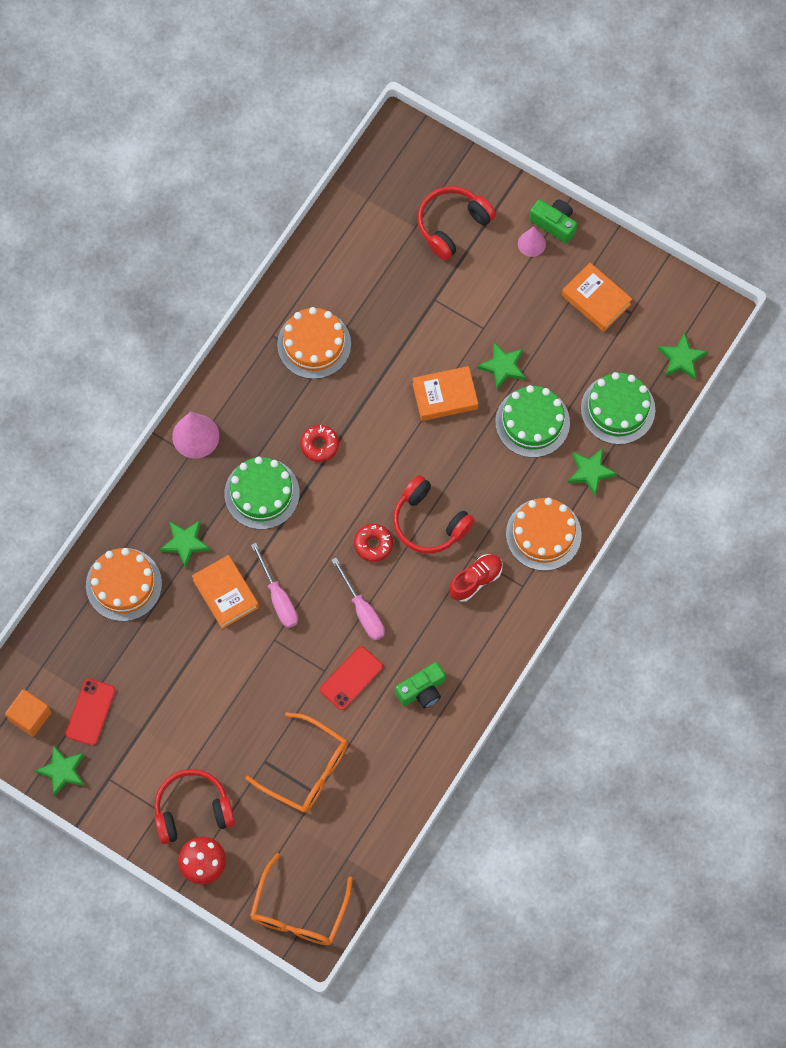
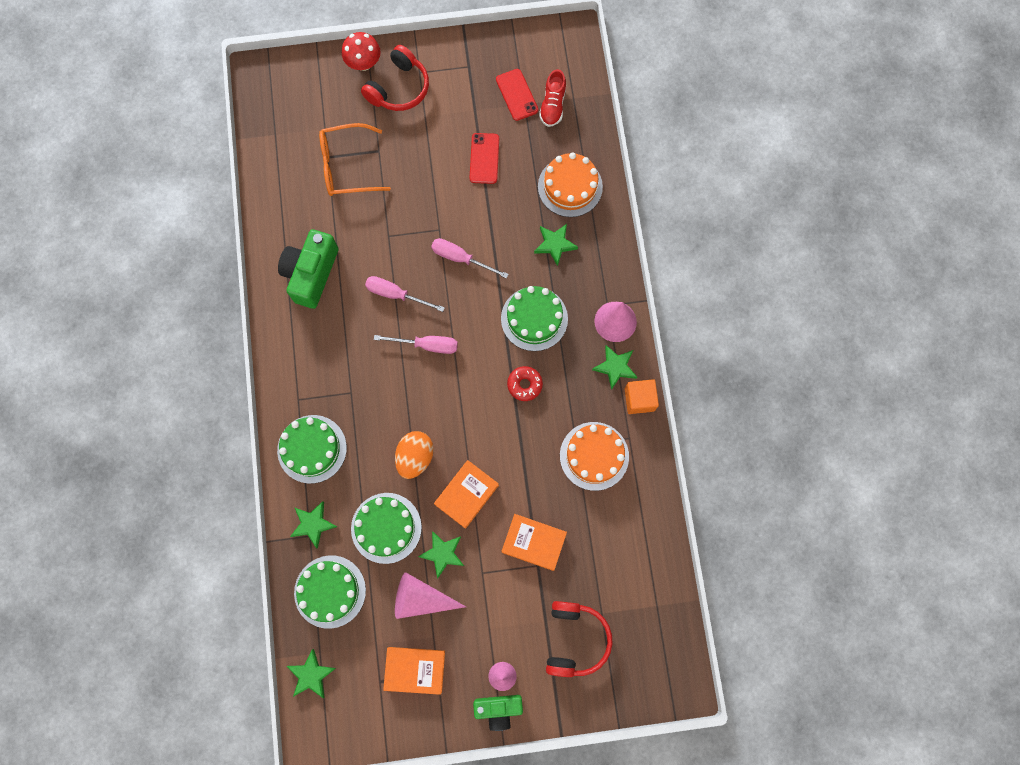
camera: 140 degrees right, 5 degrees up
(30, 716) = (552, 64): orange cube -> orange cube (639, 399)
(62, 771) = (501, 49): green star -> green star (615, 367)
(225, 593) = (498, 233): orange book -> orange book (533, 542)
(299, 910) = (280, 82): orange glasses -> none
(351, 678) = (366, 245): red phone -> red phone (484, 158)
(373, 544) = (427, 345): red donut -> pink screwdriver
(422, 690) = (311, 274): green camera -> green camera, size x1.61
(429, 522) = (401, 392): red headphones -> none
(462, 459) = (415, 457): none -> orange egg
(475, 580) = (334, 377): red shoe -> red shoe (552, 106)
(543, 534) = (312, 449): orange cake -> green cake
(548, 347) = (421, 598): none -> pink cone

